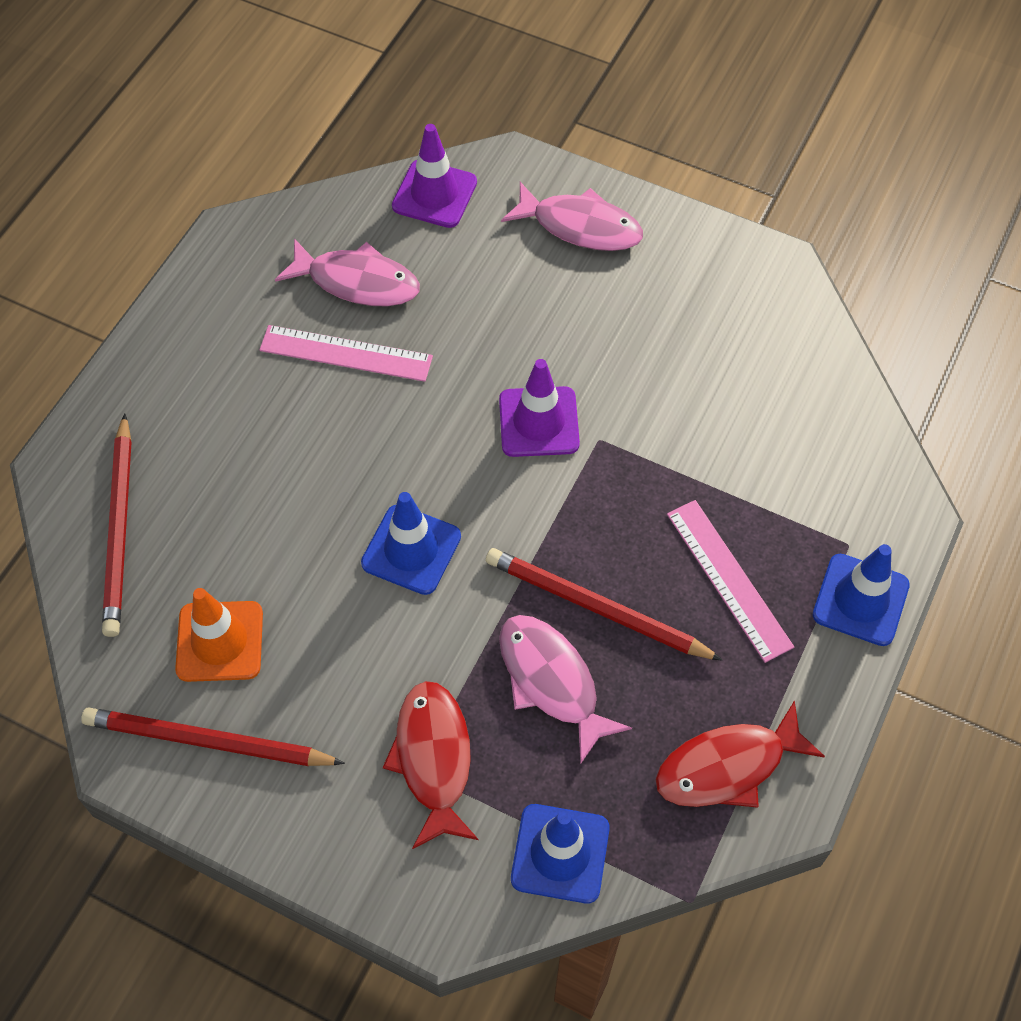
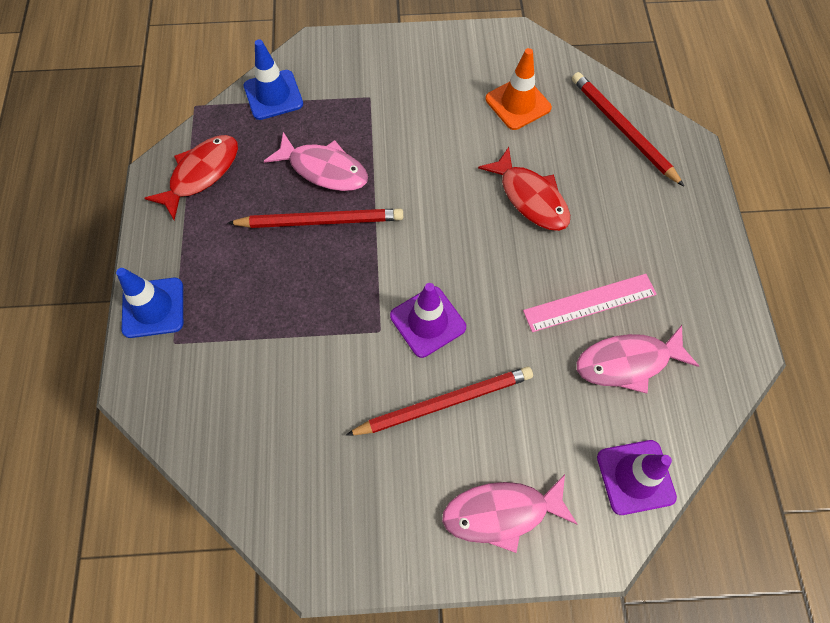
camera: 150 degrees right, 5 degrees up
(208, 741) = (484, 60): red pencil -> red pencil (444, 402)
(411, 550) = (451, 199): blue traffic cone -> none
(433, 759) = (364, 104): red fish -> red fish (530, 198)
(728, 579) = (246, 278): pink ruler -> none

